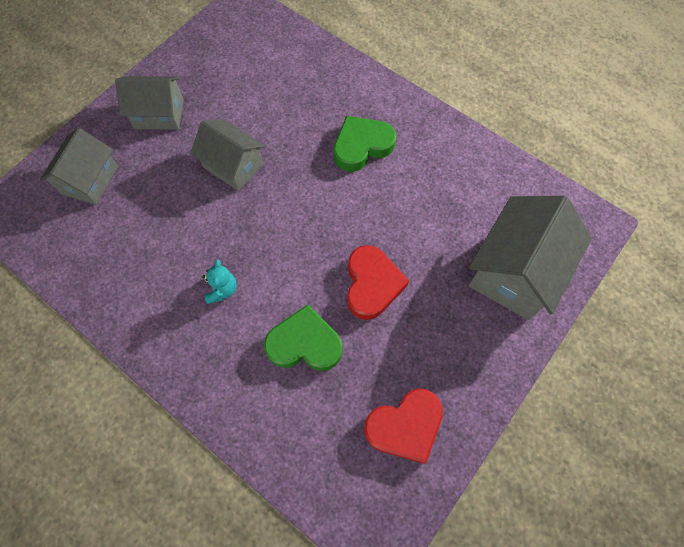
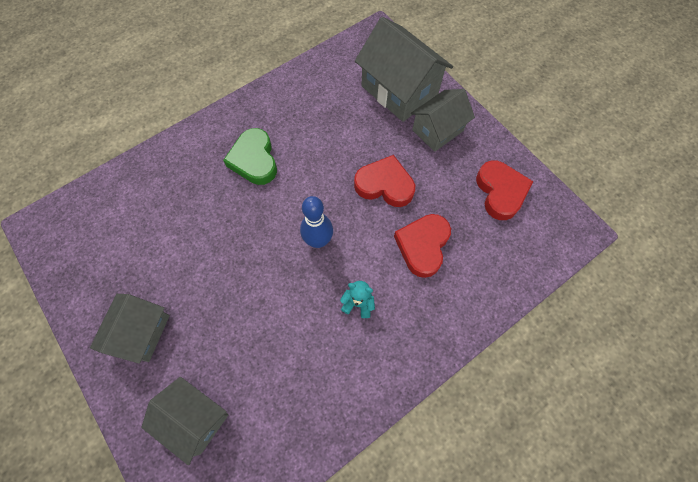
camera: 75 degrees left, 0 degrees up
(233, 166) = (233, 270): grey house -> grey house (437, 130)
(284, 233) = (318, 241): none -> blue bowling pin
(304, 343) = (423, 246): green heart -> red heart

